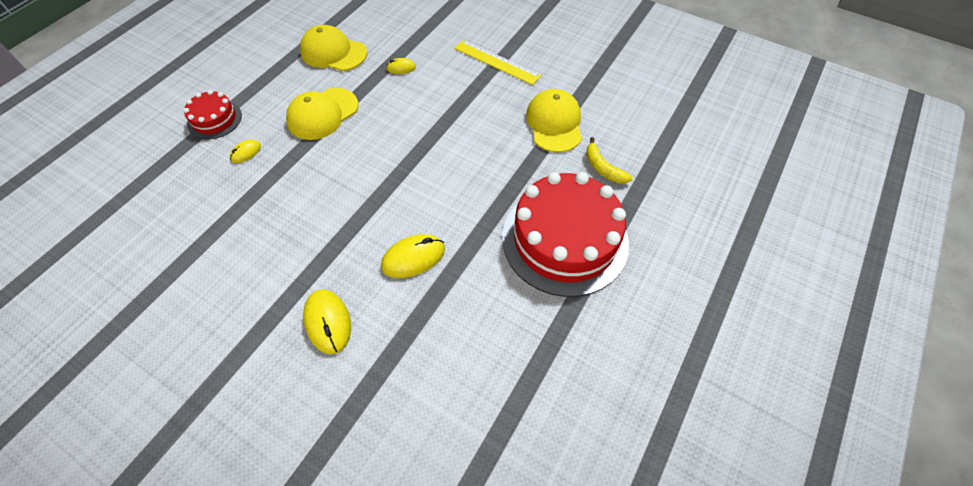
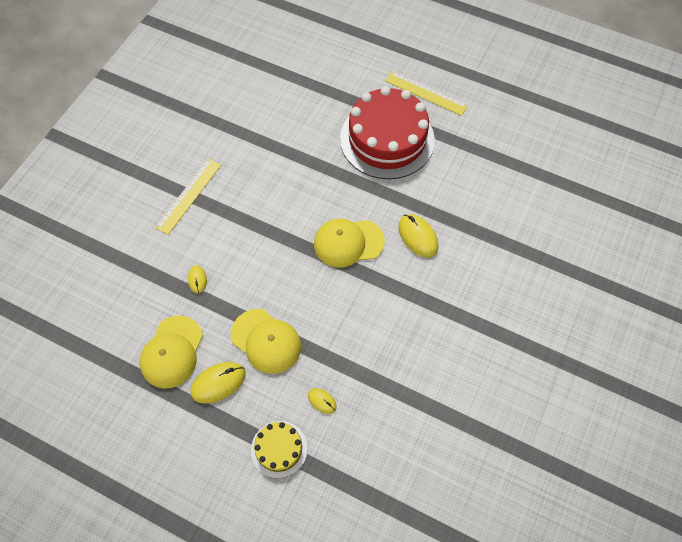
camera: 95 degrees left, 5 degrees up
(214, 119) = (279, 449): red cake -> yellow cake
(328, 322) = (481, 286): yellow mouse -> yellow mouse (218, 383)
(554, 123) = (269, 147): yellow cap -> yellow cap (348, 243)
(603, 168) = (316, 114): yellow banana -> none
(647, 296) = (426, 93): none -> yellow ruler

